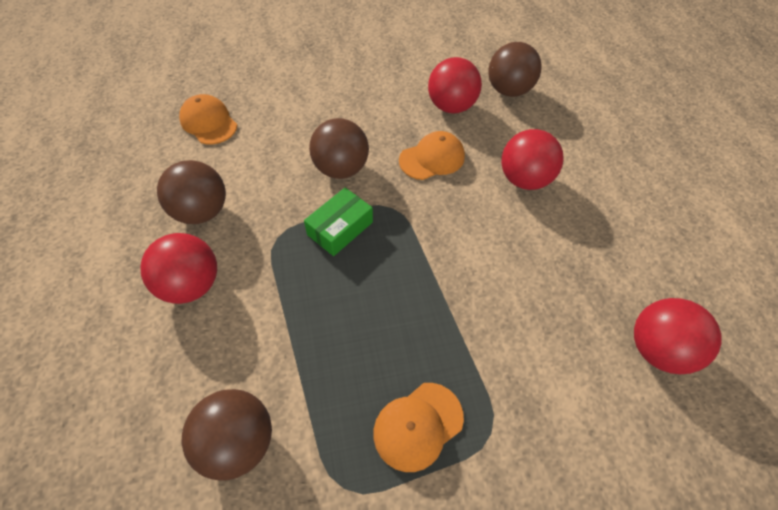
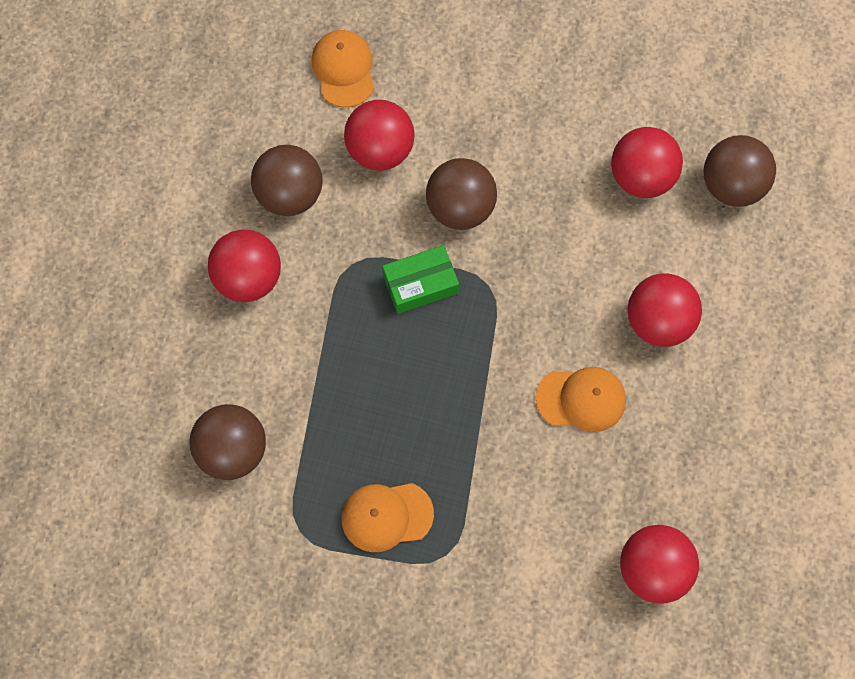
camera: 30 degrees right, 15 degrees up
(261, 158) = (380, 150): none -> red ball
(432, 158) = (571, 242): orange cap -> orange cap (581, 399)

